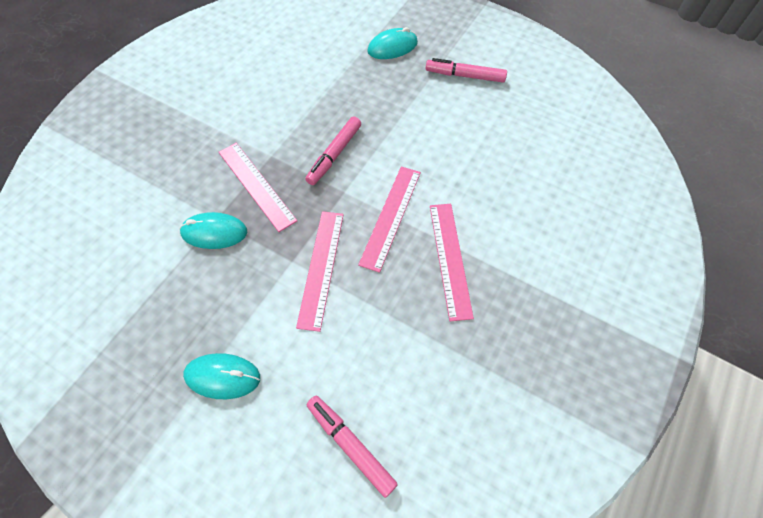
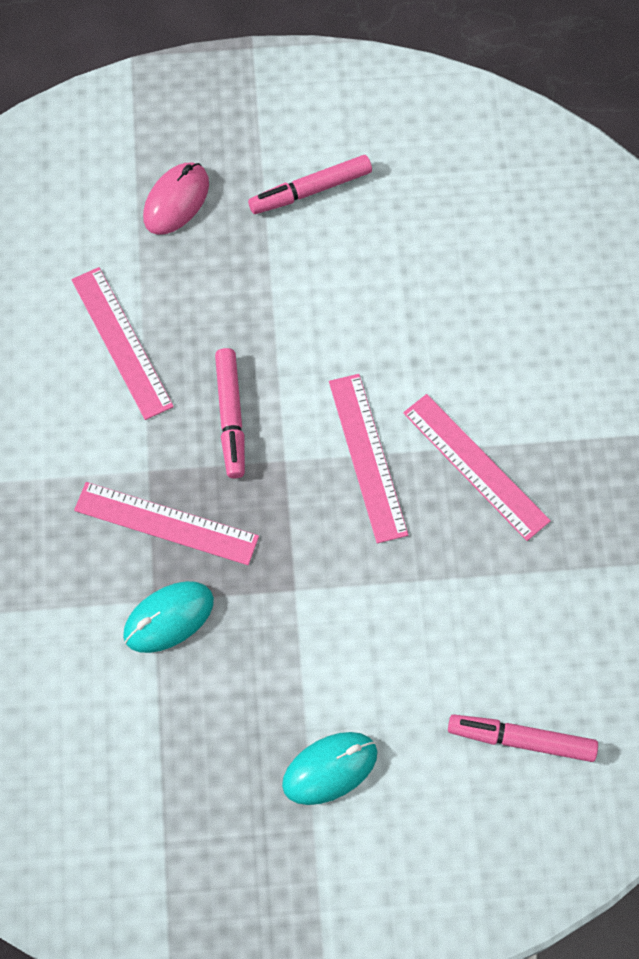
camera: 35 degrees left, 5 degrees up
(321, 268) = (336, 575): pink ruler -> pink ruler (121, 342)
(392, 47) = (176, 201): turquoise mouse -> pink mouse

